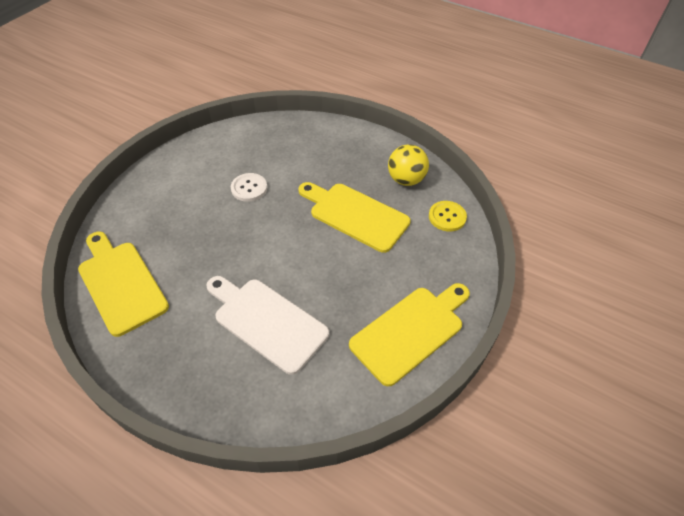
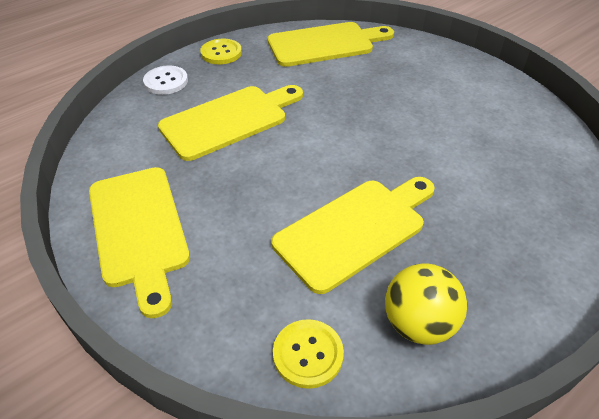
camera: 110 degrees right, 5 degrees down
(150, 373) = (221, 53): none -> yellow button
(249, 188) = (438, 137): white button -> white button (166, 81)
(267, 321) = (229, 120): white cutting board -> yellow cutting board

